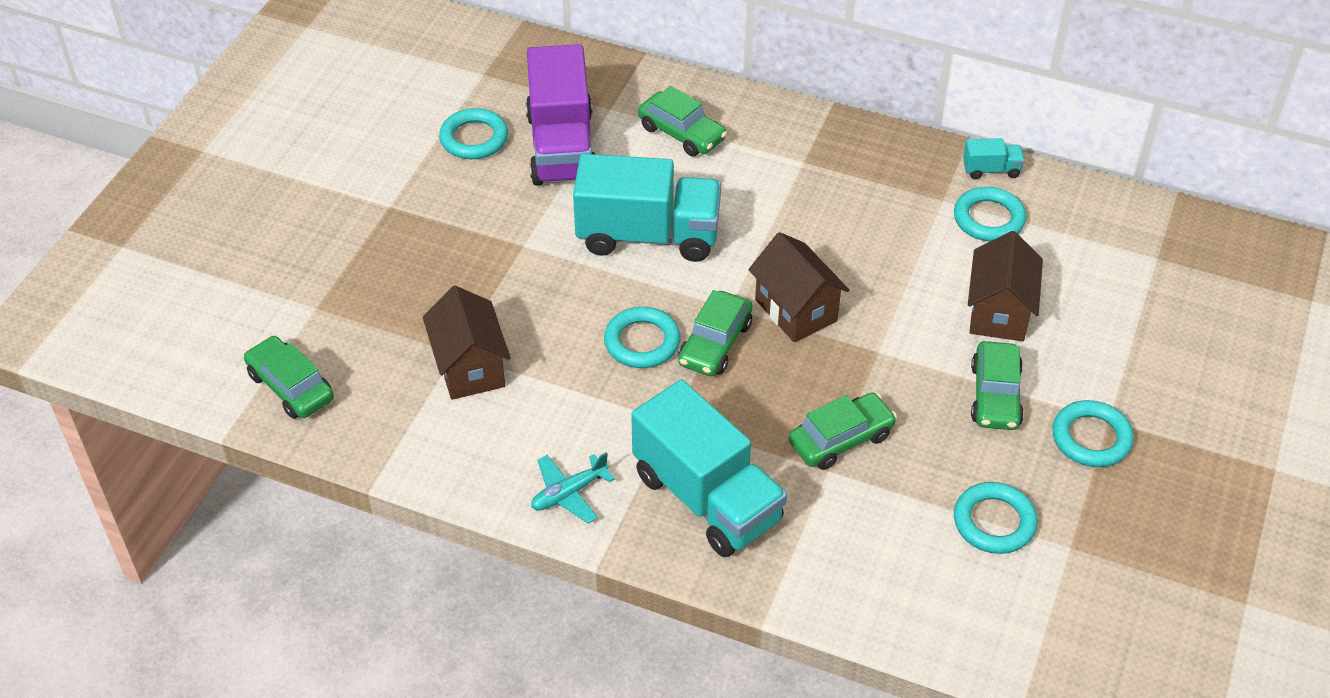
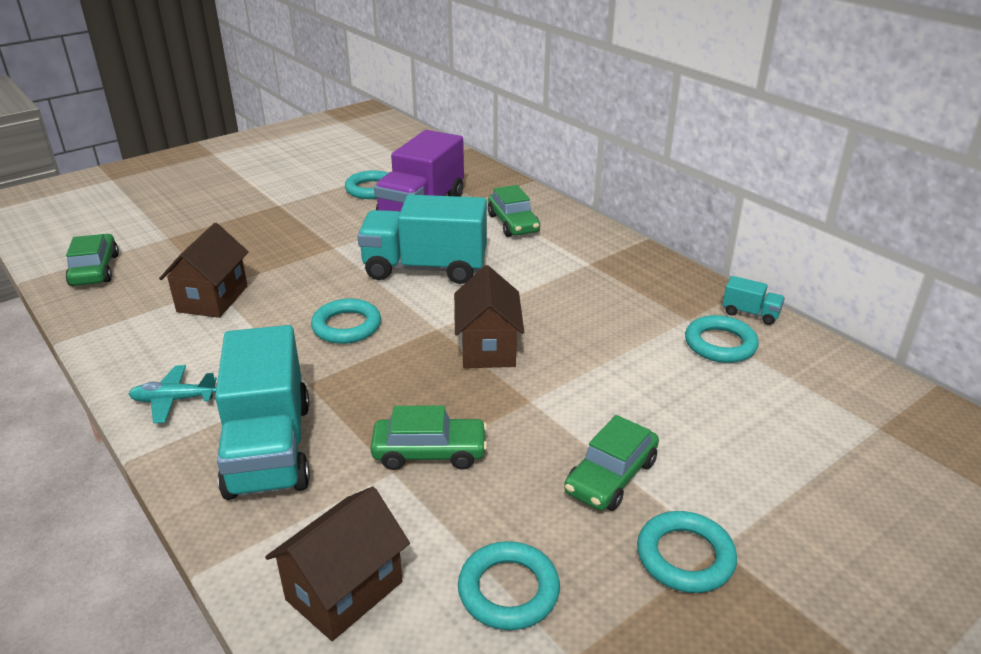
camera: 30 degrees right, 15 degrees down
(648, 235) = (425, 268): turquoise truck -> turquoise truck turned 150 degrees clockwise
(715, 343) = (400, 346): green car -> none
(999, 312) = (672, 413): brown house -> brown house (344, 591)

